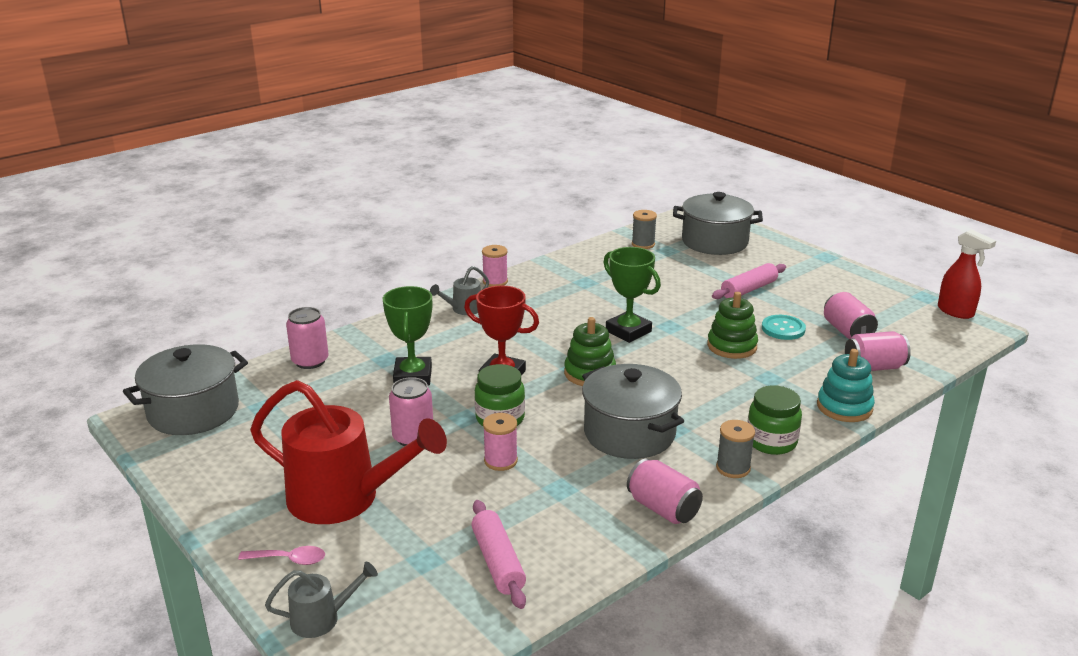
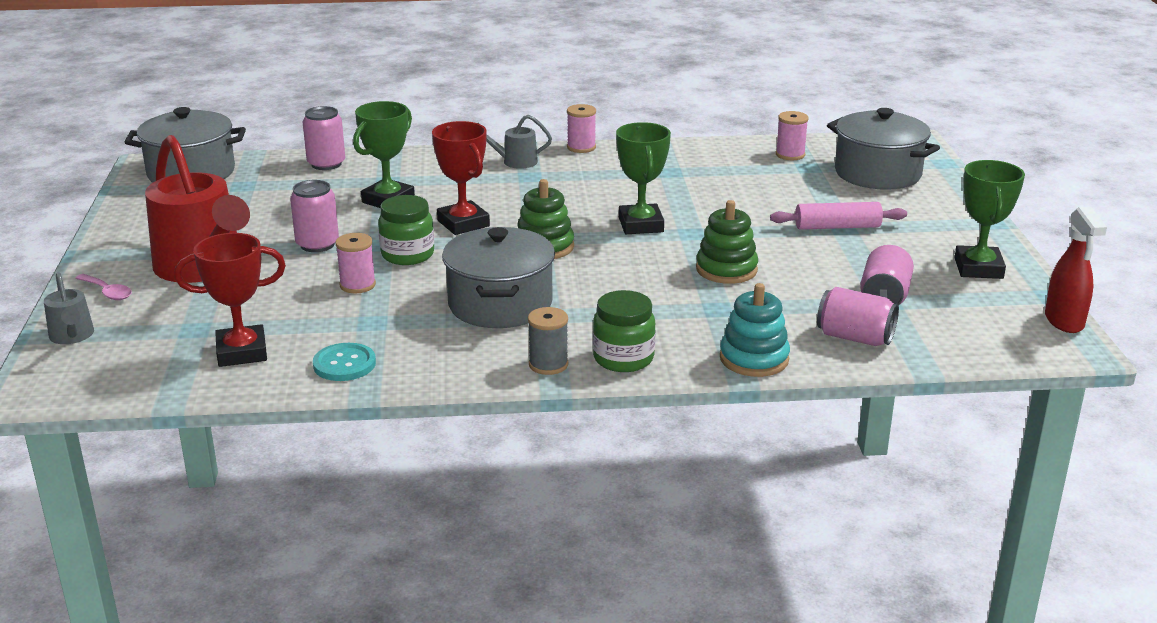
camera: 35 degrees right, 0 degrees up
(322, 618) = (72, 337): grey watering can -> grey watering can turned 45 degrees clockwise
(498, 562) = (242, 352): pink rolling pin -> red trophy
(643, 244) = (790, 155): grey spool -> pink spool
(663, 508) = (432, 369): pink can -> none
(783, 329) = (812, 272): turquoise button -> turquoise button (344, 364)
(864, 291) = (978, 268): none -> green trophy

